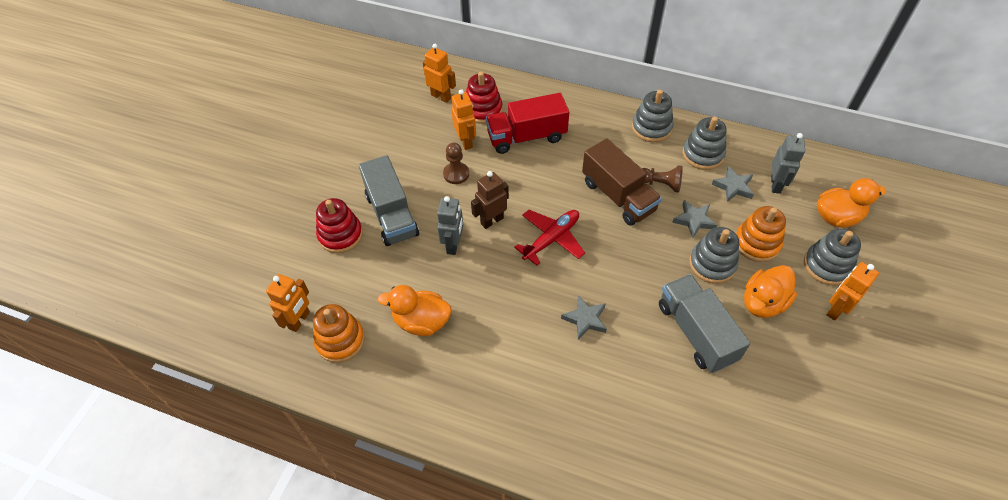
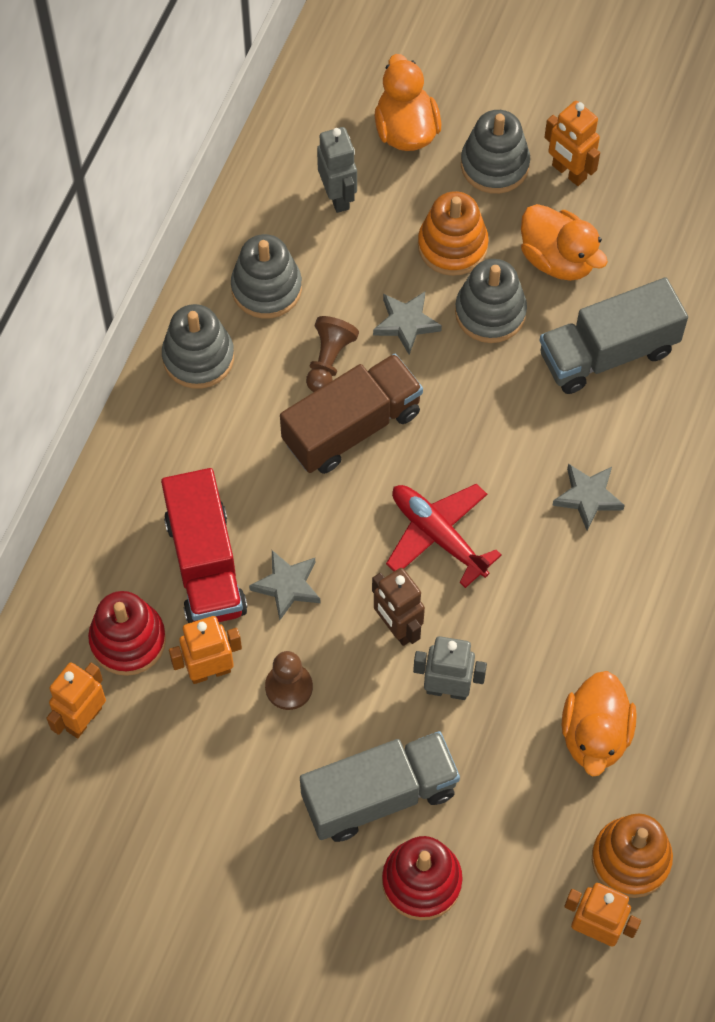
camera: 90 degrees left, 10 degrees up
(733, 187) = (339, 256): grey star -> grey star (287, 586)
(776, 185) = (338, 196): grey robot -> grey robot turned 60 degrees clockwise

